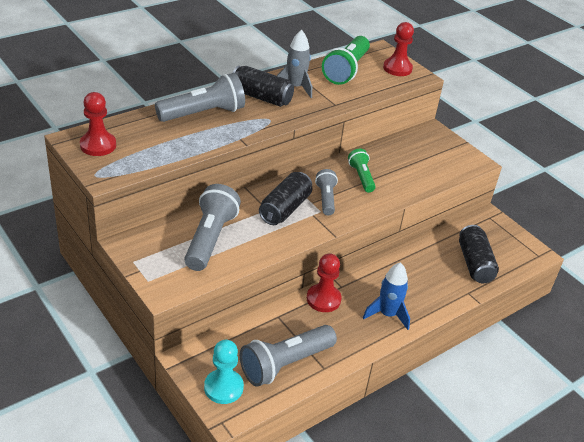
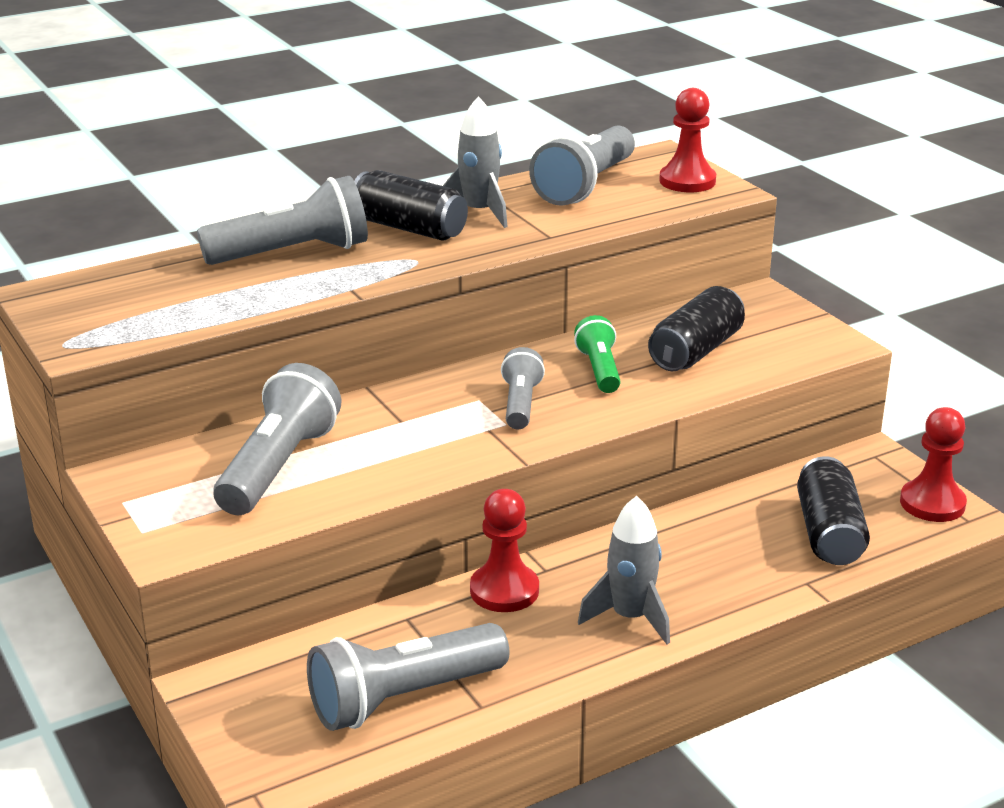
camera: 10 degrees right, 10 degrees down
(98, 145) = (82, 302): red pawn -> red pawn (932, 503)
(223, 387) = (271, 735): turquoise pawn -> none
(285, 208) = (436, 420): black can -> black can (696, 351)
(346, 70) = (585, 186): green flashlight -> grey flashlight
(387, 314) = (630, 617): blue rocket -> grey rocket

